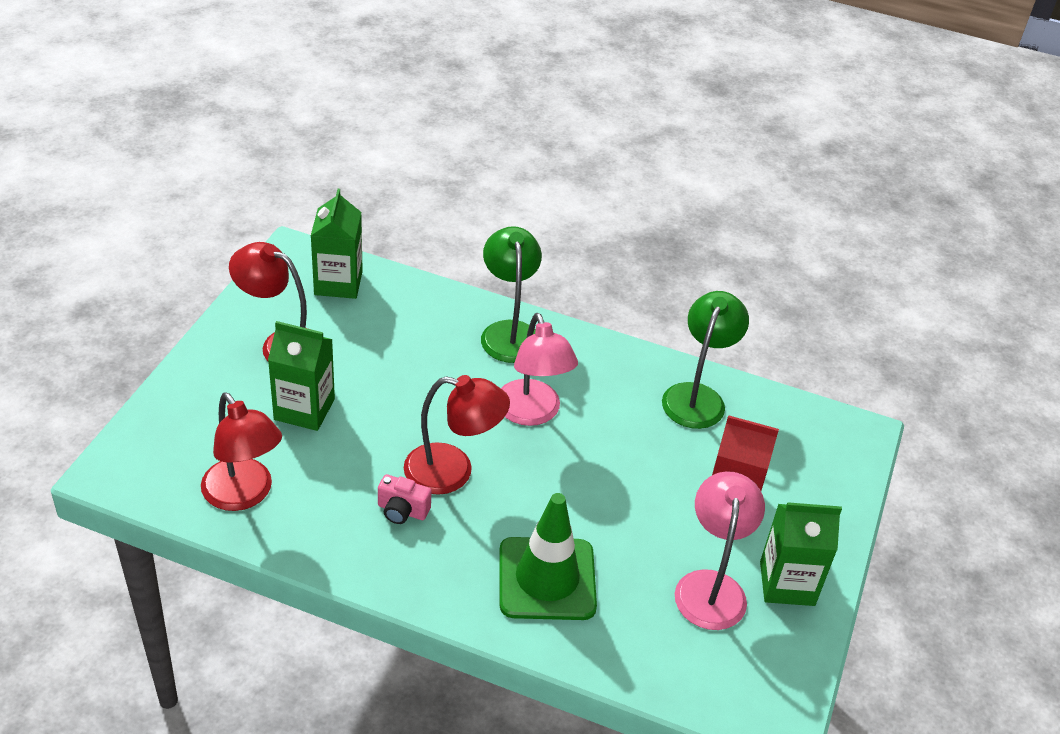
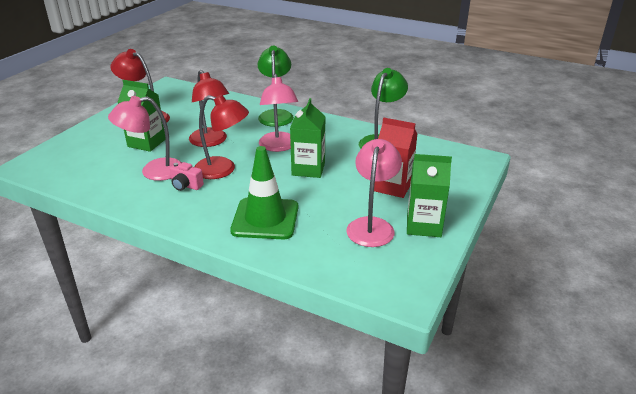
camera: 10 degrees right, 10 degrees down
(244, 495) = (95, 177): red lamp -> red lamp (211, 141)
(338, 283) = (187, 96): green carton -> green carton (308, 169)
(338, 478) = (153, 171): none -> pink lamp

